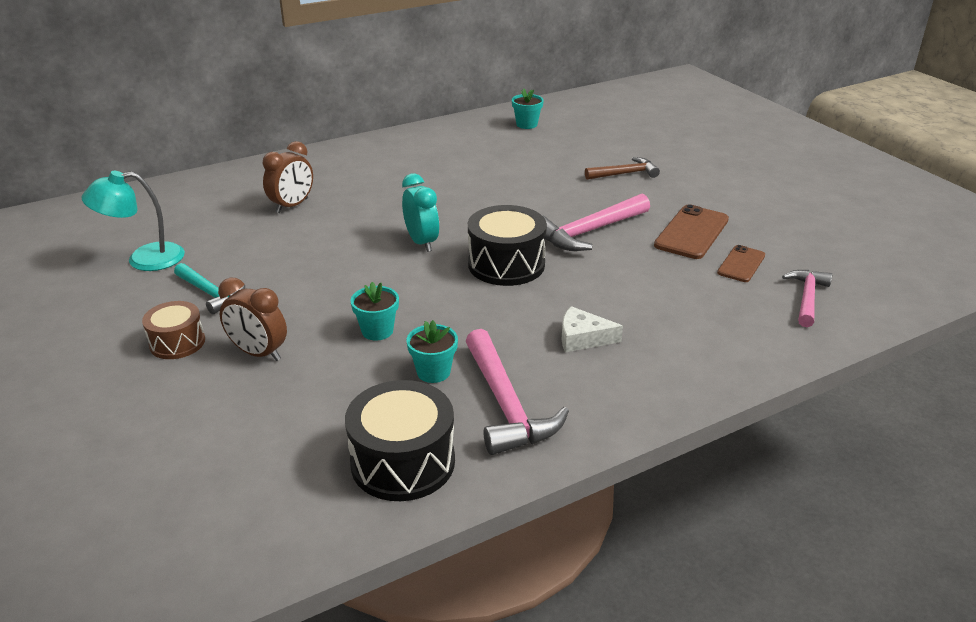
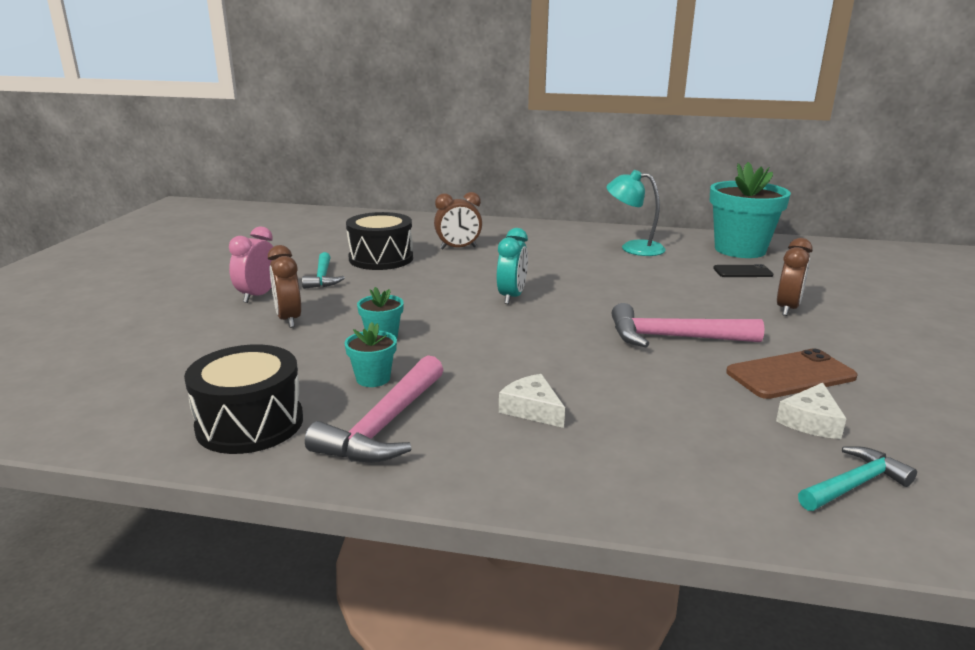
camera: 40 degrees right, 10 degrees down
(144, 259) = (320, 248): turquoise lamp -> turquoise lamp (633, 248)
(177, 342) = (258, 295): brown drum -> pink clock
(506, 264) = (555, 333): black drum -> black drum (381, 258)
(526, 124) = (740, 250): turquoise flower pot -> turquoise flower pot, size x2.21
(556, 148) = (742, 272): none -> black phone
(625, 174) = (787, 308): brown hammer -> brown clock
(741, 264) = (811, 421): brown phone -> white cheese
(807, 298) = (854, 484): pink hammer -> turquoise hammer

